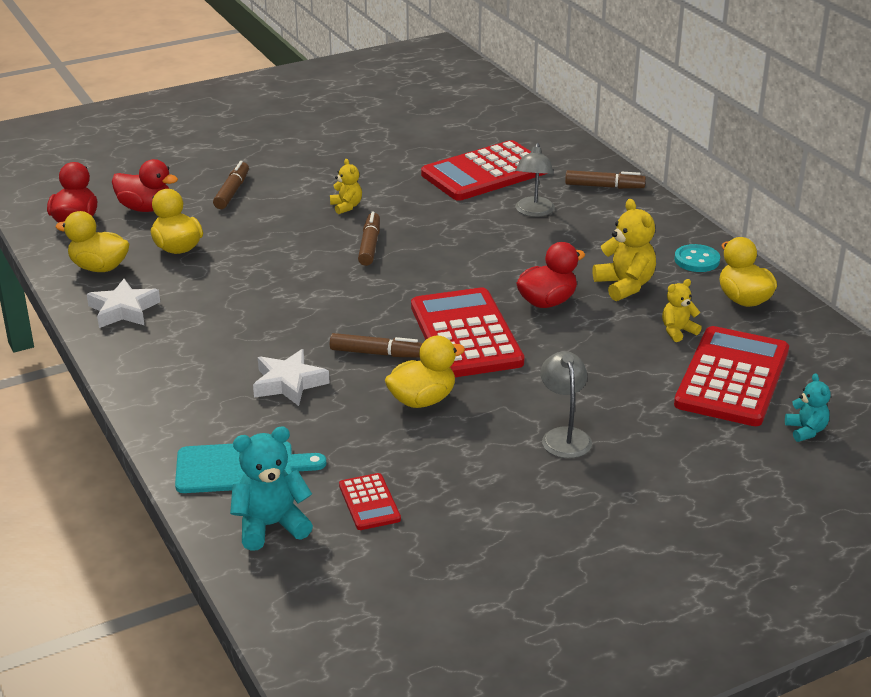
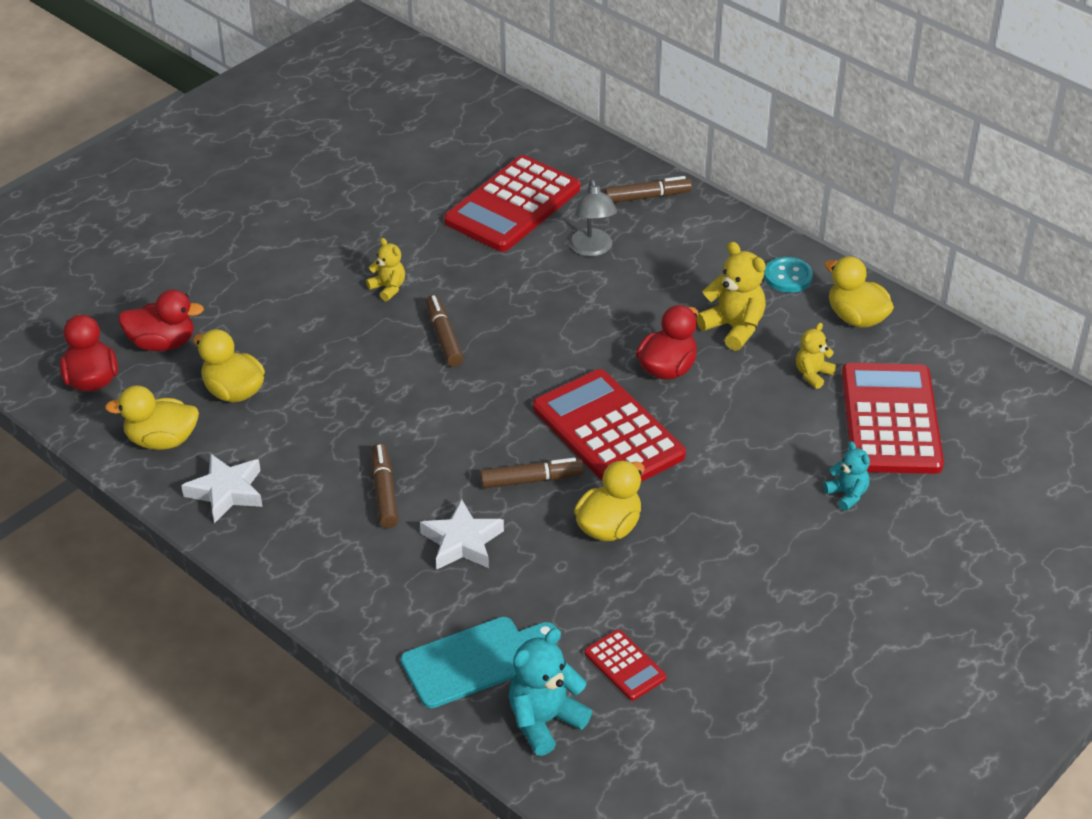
camera: 20 degrees left, 10 degrees up
(232, 192) = (248, 296): brown marker -> brown marker (384, 492)
(564, 436) = (768, 534): grey lamp -> none
(806, 431) = (985, 466): turquoise teddy bear -> turquoise teddy bear (847, 494)

